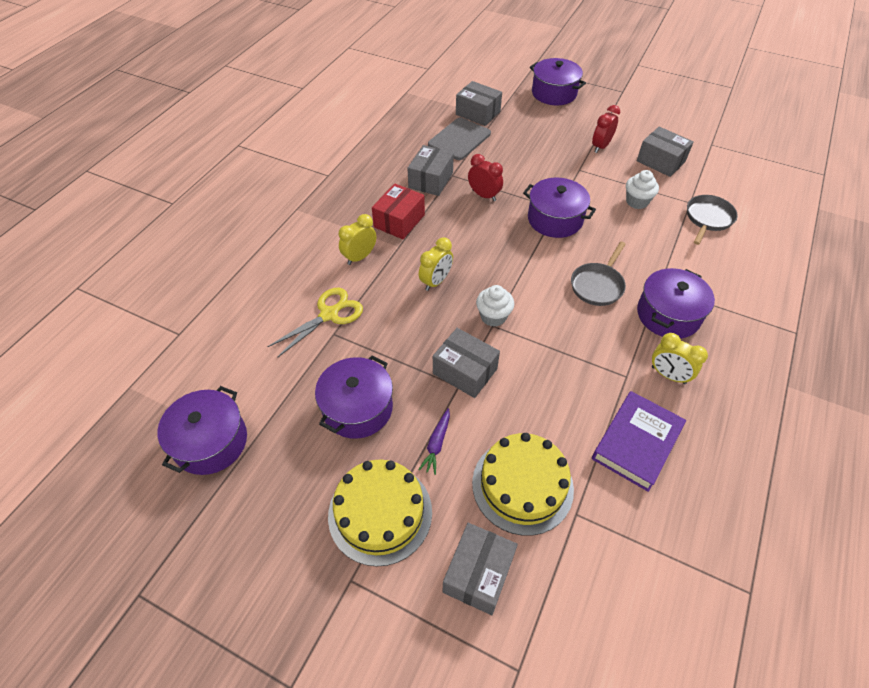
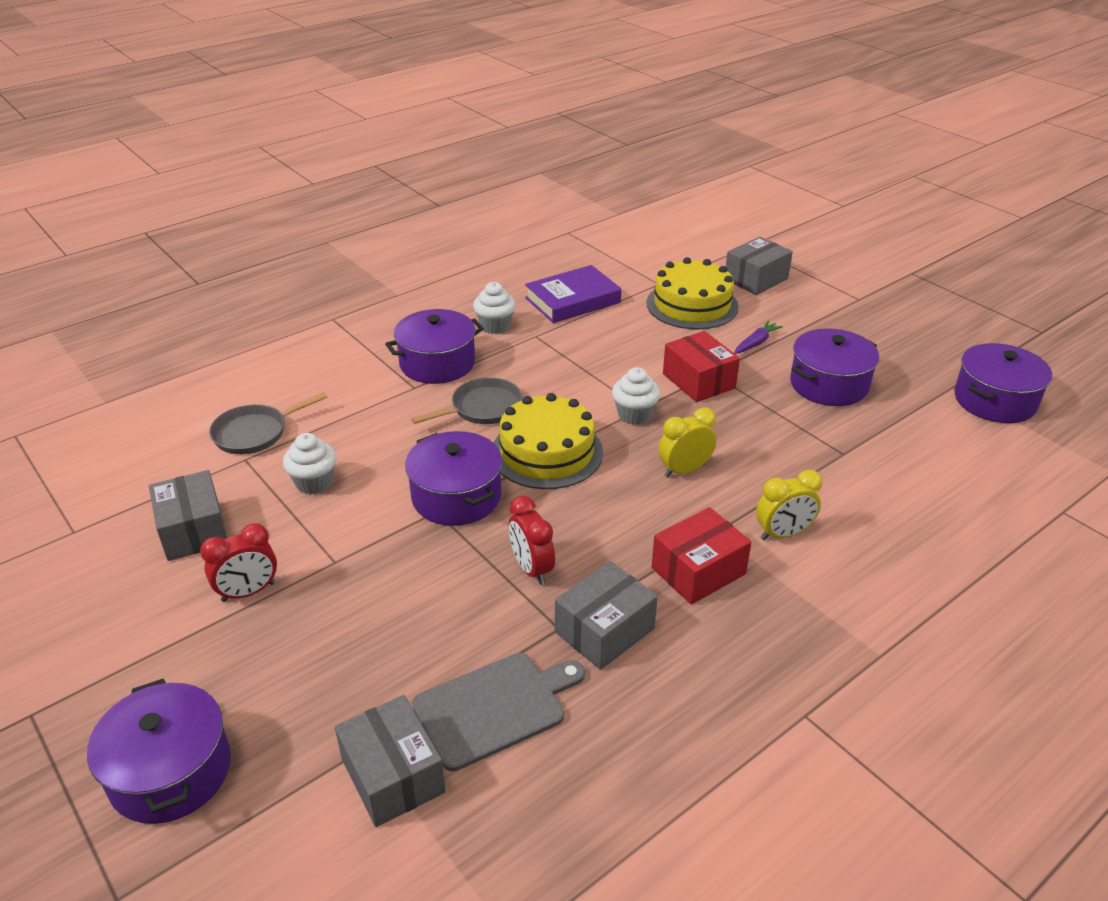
camera: 155 degrees left, 15 degrees down
(329, 314) = (846, 475): yellow scissors -> none
(380, 513) = (825, 321): yellow cake -> yellow cake (547, 452)
(465, 371) = (698, 381): grey box -> red box
(668, 375) = (495, 326): yellow clock -> white cupcake

